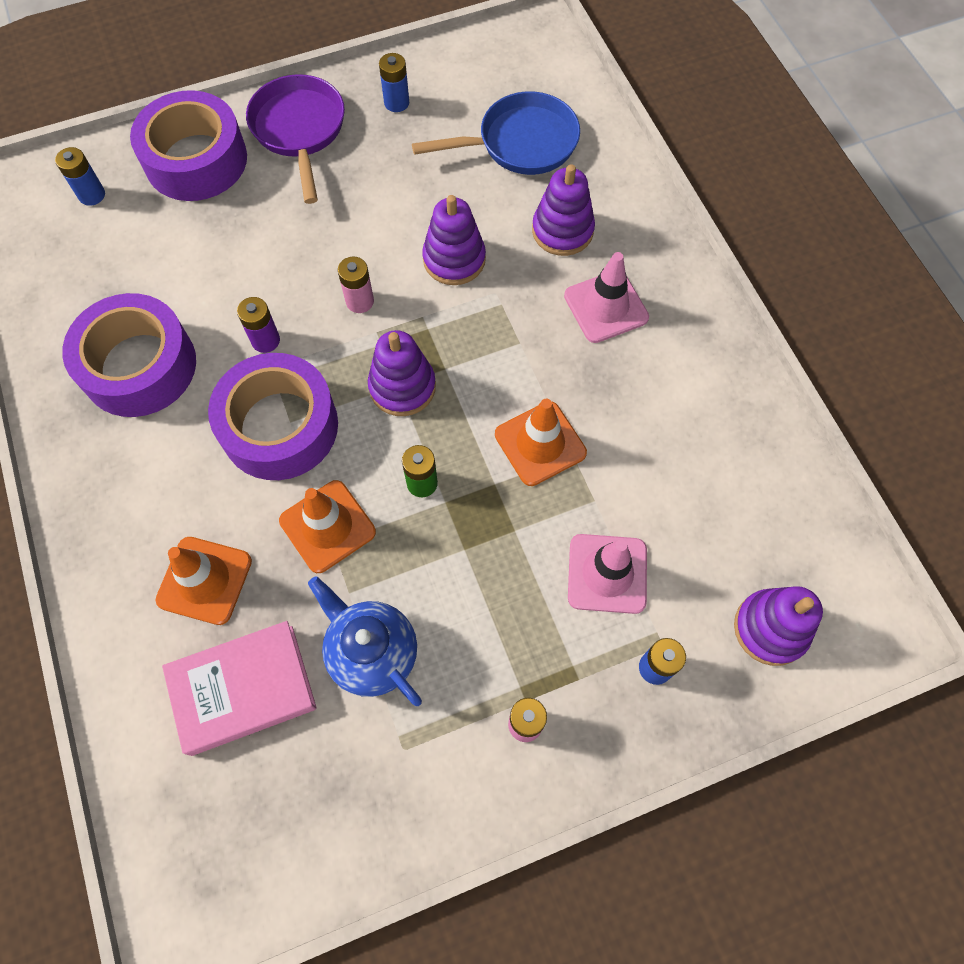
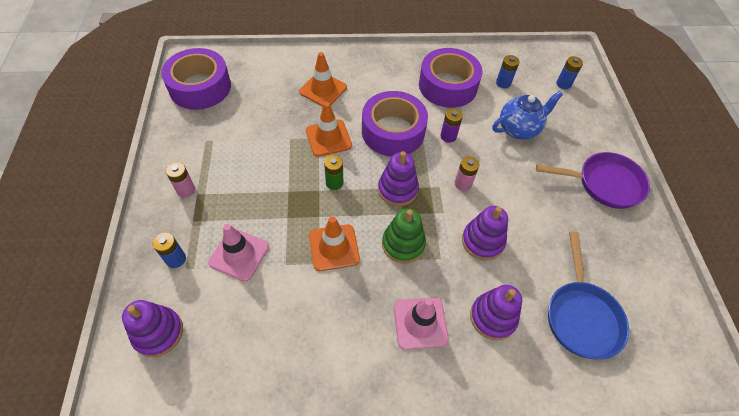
camera: 105 degrees right, 10 degrees down
(196, 160) = (584, 130): purple tape -> purple tape (200, 87)
(243, 689) = (266, 93): pink book -> none
(372, 653) = (256, 140): blue teapot -> blue teapot (518, 129)
(396, 103) = (627, 245): blue battery -> blue battery (503, 83)
(498, 355) = (403, 244): none -> green stacking toy

